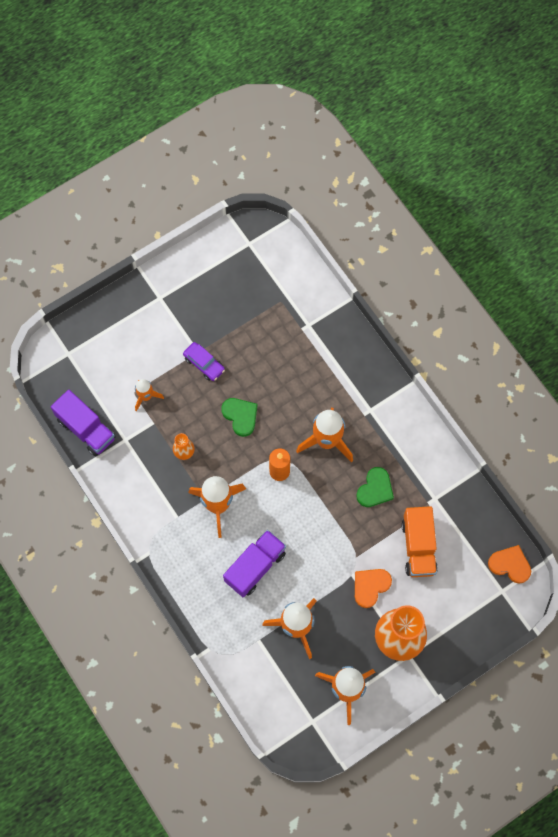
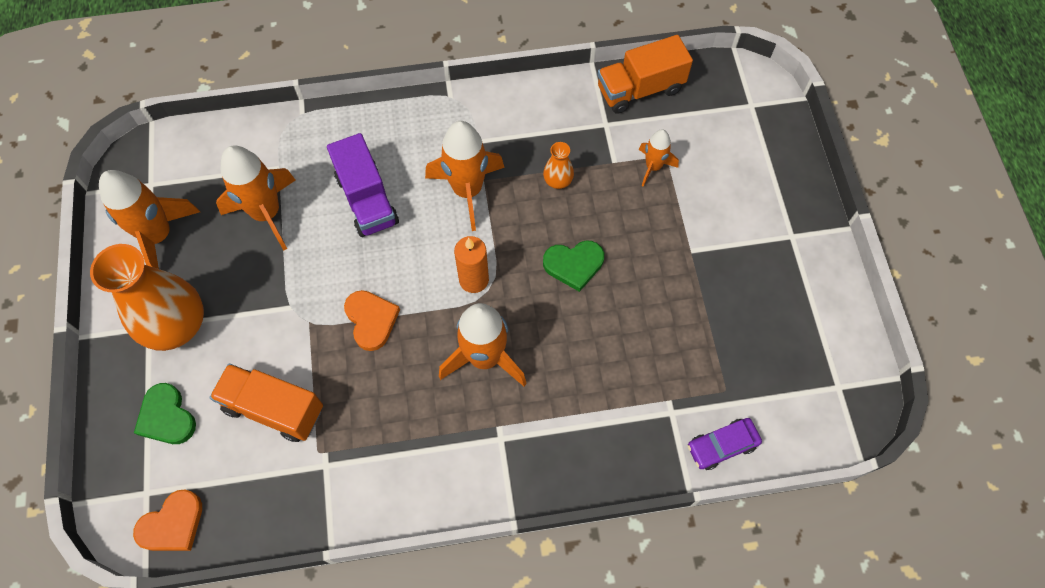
camera: 115 degrees right, 5 degrees down
(86, 429) = (640, 89): purple truck -> orange truck
(204, 364) = (670, 251): purple car -> purple car (722, 446)
(370, 586) = (260, 322): orange heart -> orange heart (371, 320)
(375, 489) = (384, 390): green heart -> green heart (166, 417)

